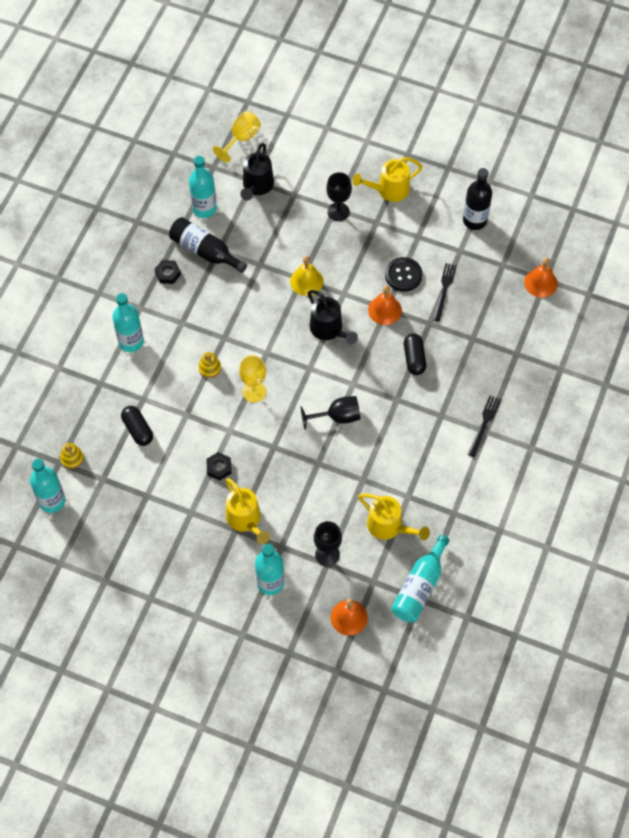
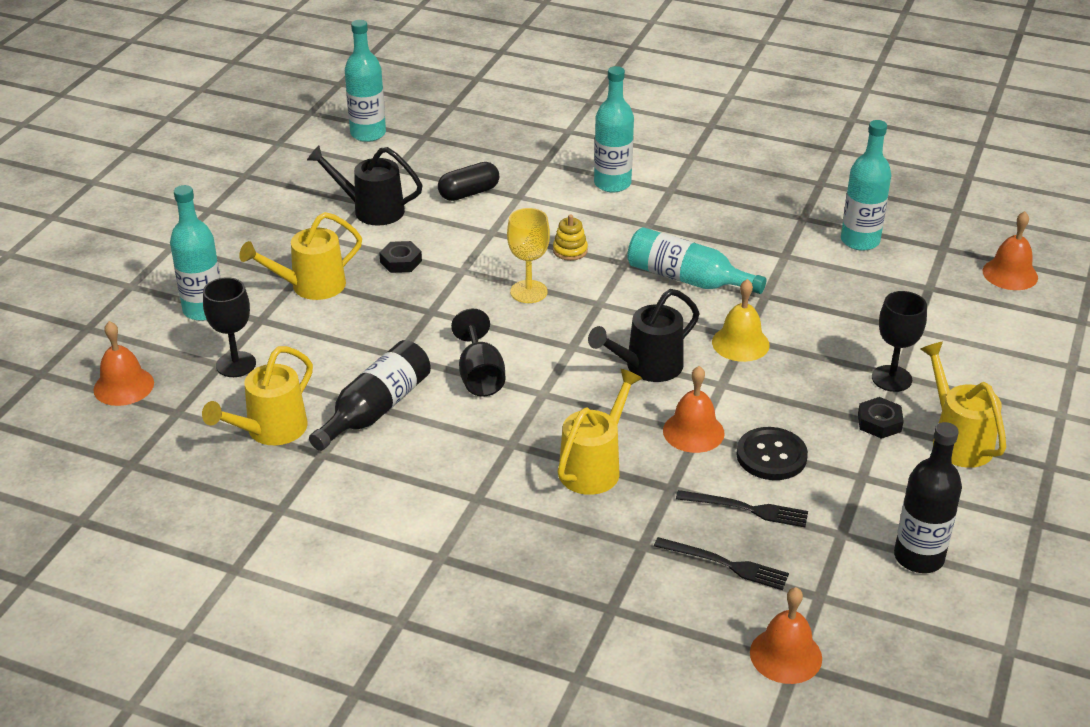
camera: 90 degrees right, 25 degrees down
(72, 458) = (429, 145): yellow stacking toy -> none
(168, 273) = (733, 211): black nut -> black nut (879, 422)
(205, 251) = (780, 242): black bottle -> black bottle (376, 409)
(241, 139) = (1010, 274): yellow goblet -> orange bell
(257, 187) = (918, 290): black watering can -> black watering can (370, 210)
(414, 358) = (594, 466): black capsule -> yellow watering can
(419, 587) = (152, 464): turquoise bottle -> turquoise bottle (687, 279)
(484, 424) = (456, 555): black fork -> black fork (725, 564)

